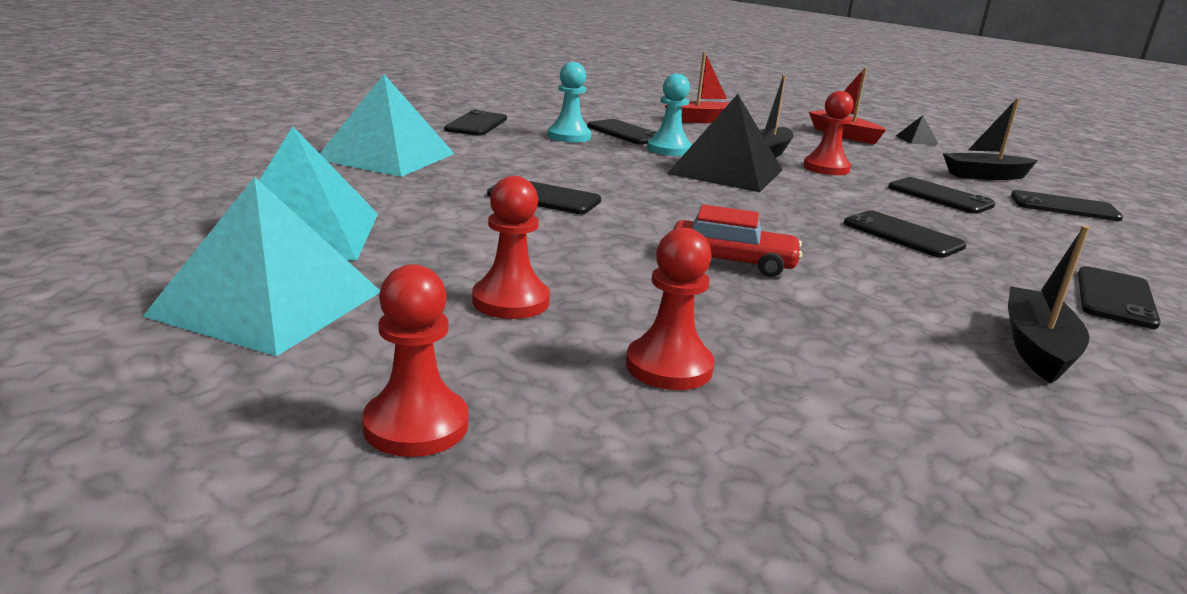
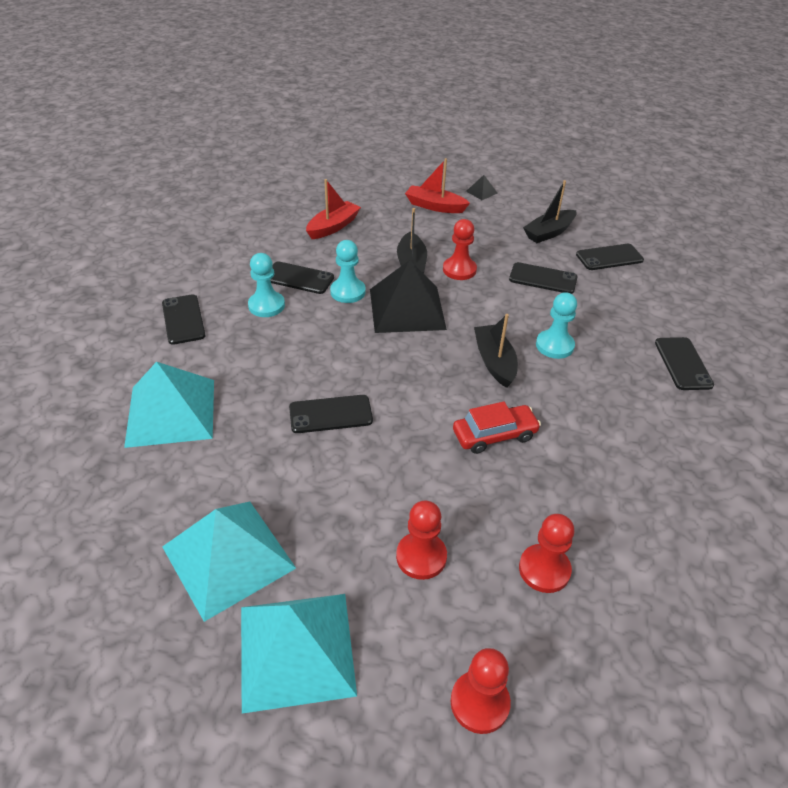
camera: 30 degrees left, 20 degrees up
(902, 235) = (554, 345): black phone -> turquoise pawn
(1036, 348) = (677, 441): black boat -> black boat (494, 362)

